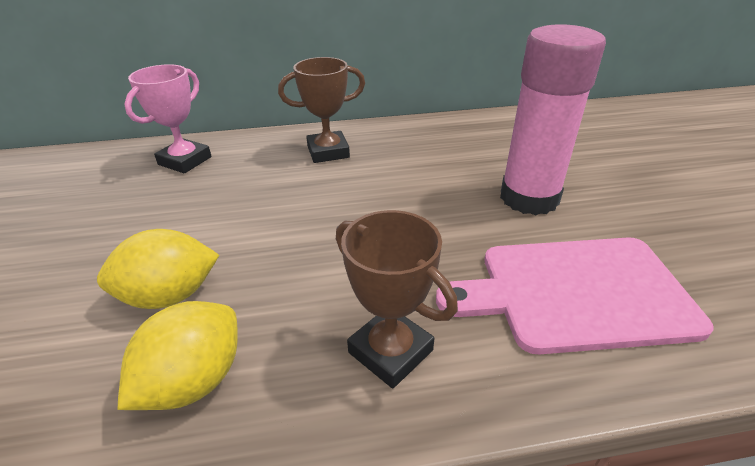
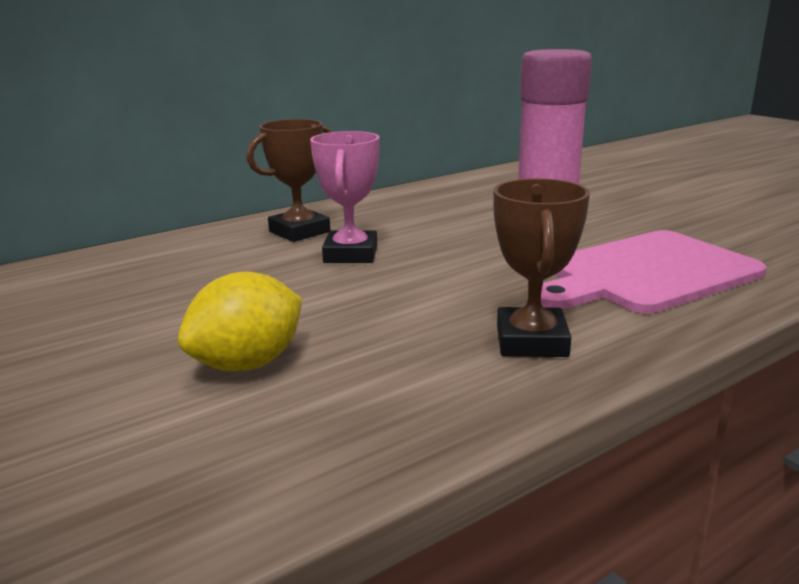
camera: 25 degrees left, 15 degrees down
(185, 161) = (119, 267): pink trophy -> pink trophy (351, 254)
(194, 381) = (359, 408): yellow lemon -> none
(390, 351) = (531, 341): brown trophy -> brown trophy turned 75 degrees clockwise

